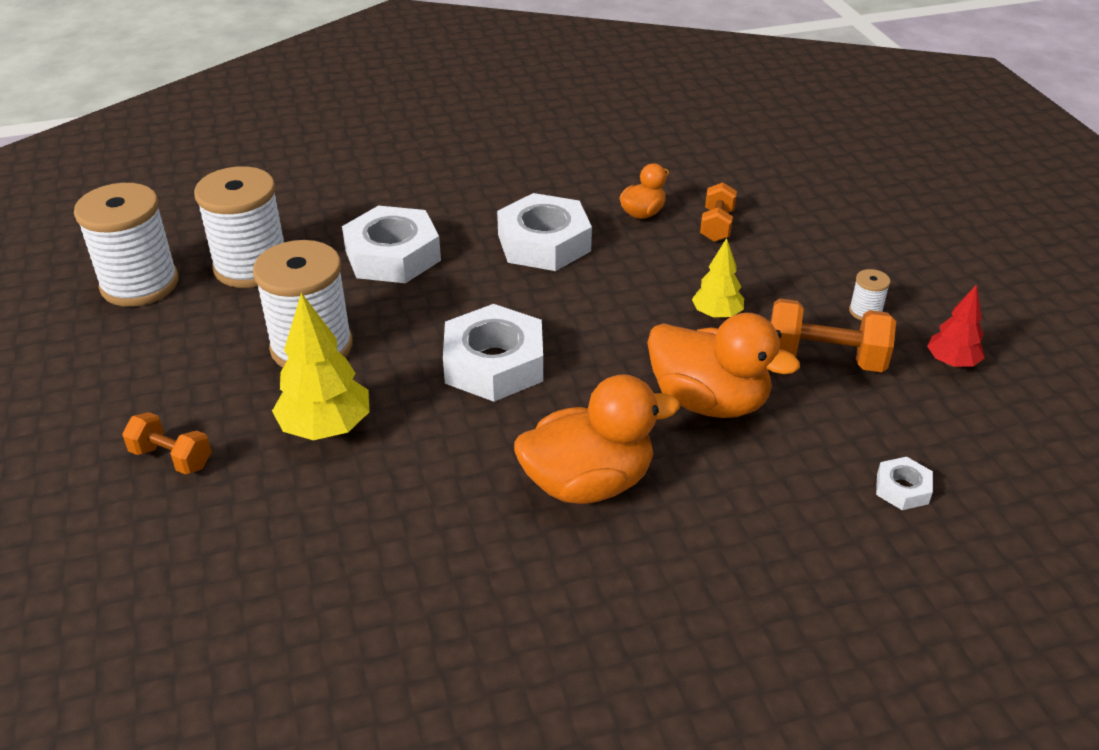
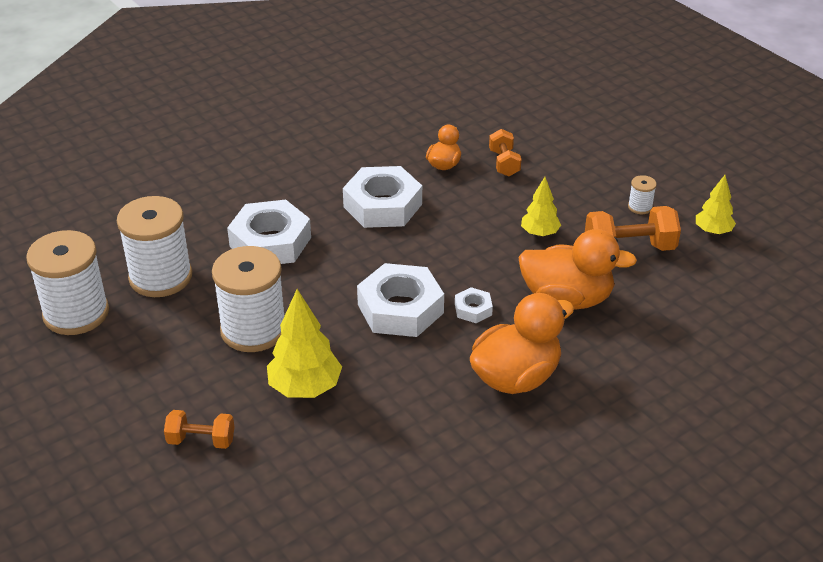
camera: 20 degrees left, 0 degrees up
(902, 489) = (720, 327): white nut -> white nut (473, 309)
(951, 363) = (713, 231): red tree -> yellow tree

